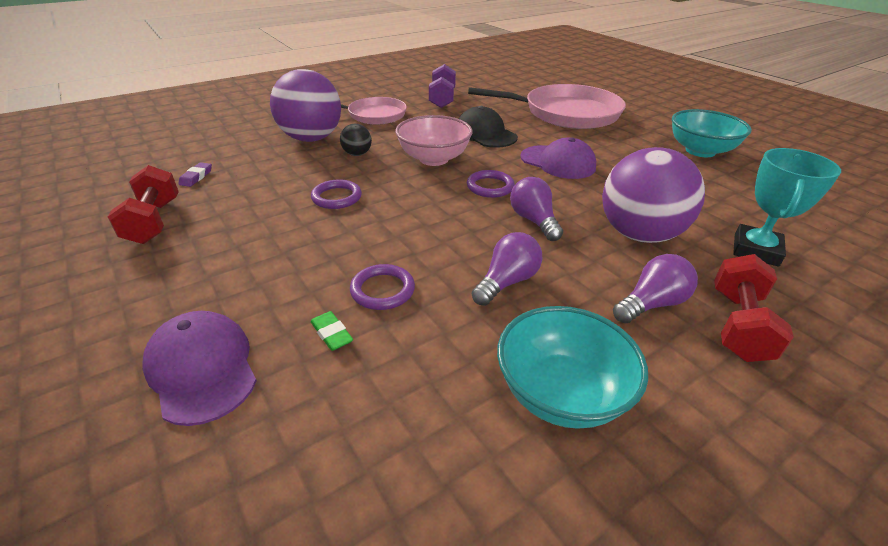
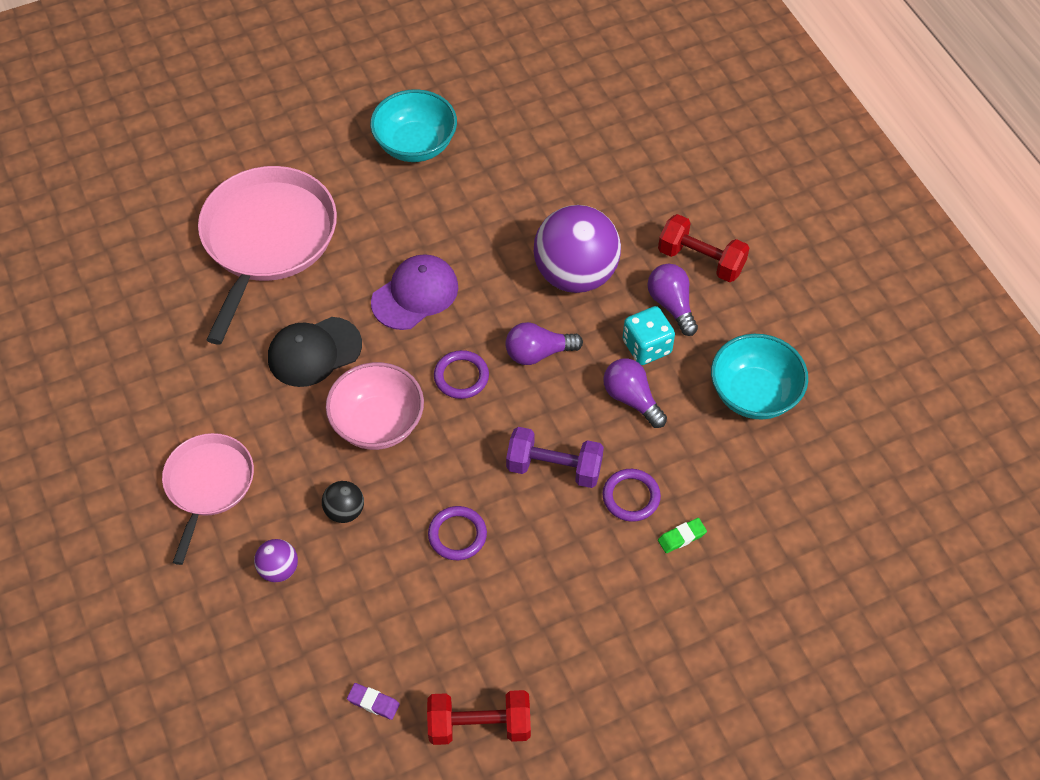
camera: 80 degrees left, 20 degrees up
(202, 369) = (711, 628): purple cap -> none
(311, 138) = (279, 569): purple ball -> purple ball, size x0.44
(442, 99) = (164, 383): purple dumbbell -> purple dumbbell (554, 468)
(580, 288) = (646, 347): none -> turquoise dice
(755, 250) = (612, 198): turquoise trophy -> none

